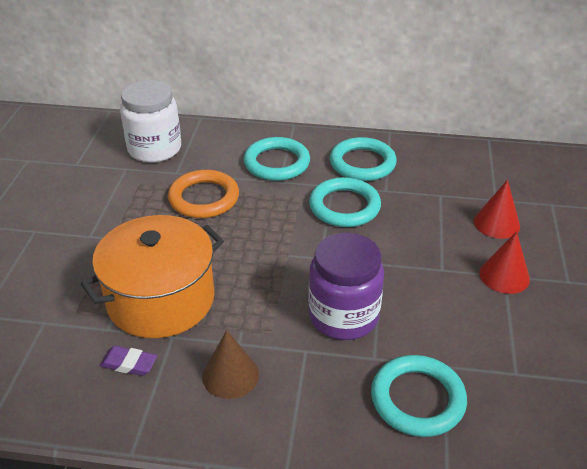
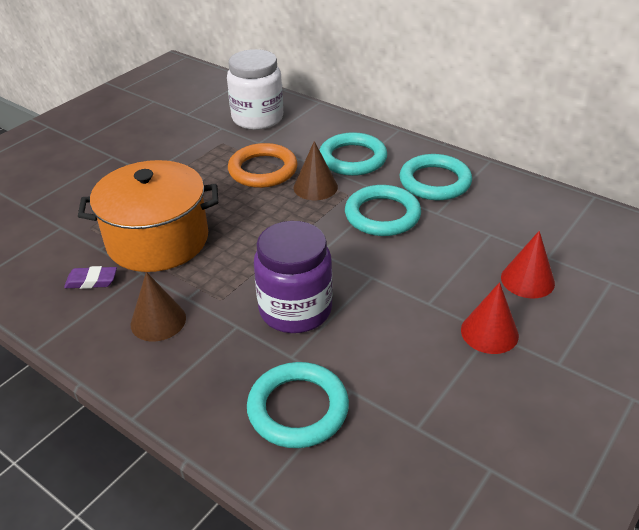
camera: 30 degrees right, 0 degrees up
(129, 364) = (91, 281): purple eraser -> purple eraser turned 45 degrees counterclockwise
(266, 199) = (315, 187): none -> brown cone

